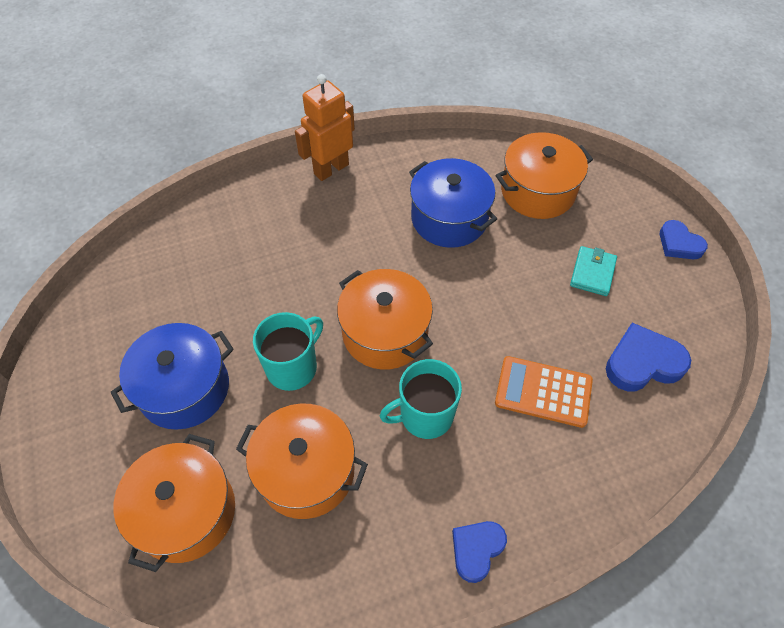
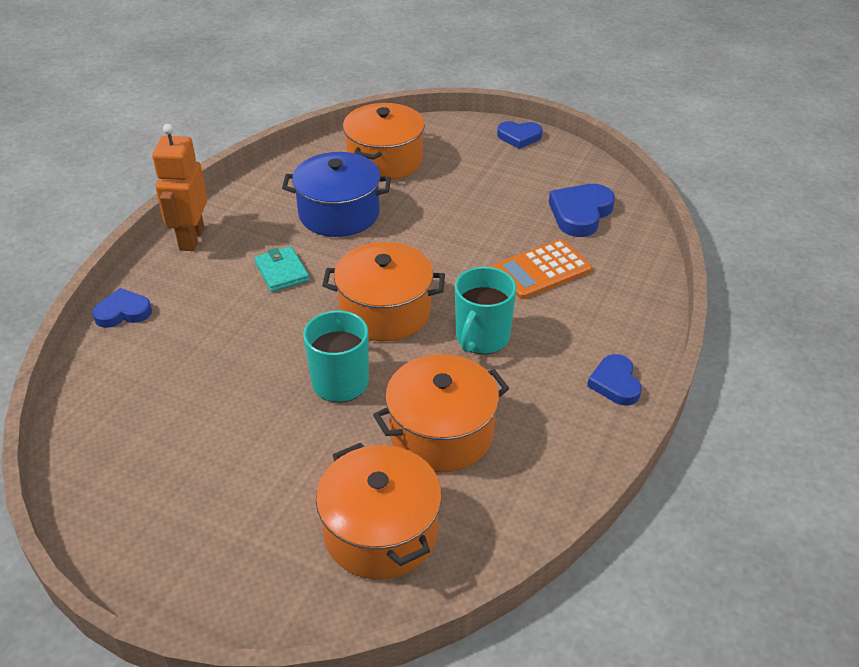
camera: 45 degrees left, 15 degrees down
(184, 388) = (263, 460): blue pot -> none
(232, 200) = (123, 312): none -> blue heart
(592, 273) = (485, 185): turquoise wallet -> turquoise wallet (281, 272)

